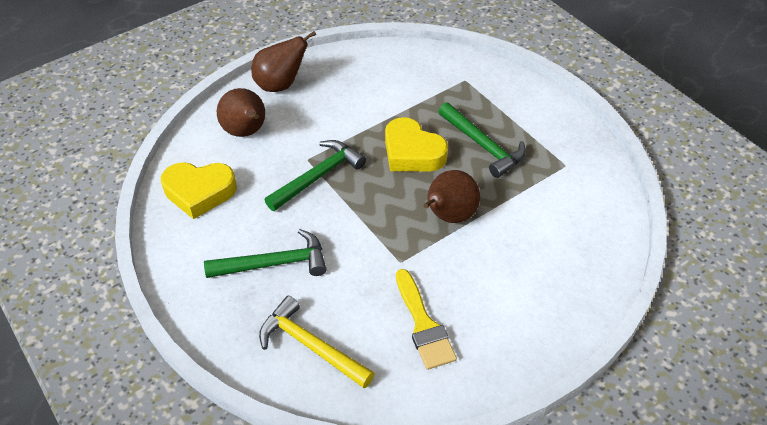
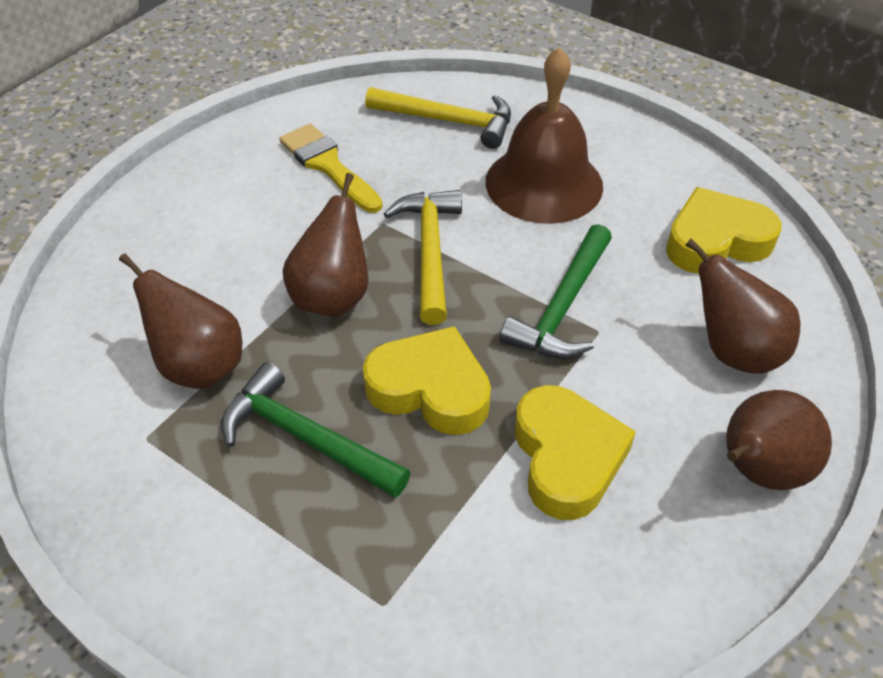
camera: 160 degrees right, 0 degrees up
(274, 264) = (544, 183): green hammer -> brown bell
(361, 109) = (566, 458): none -> yellow heart
(378, 231) = (430, 251): none -> yellow hammer
(535, 194) = (199, 366): none -> brown pear

